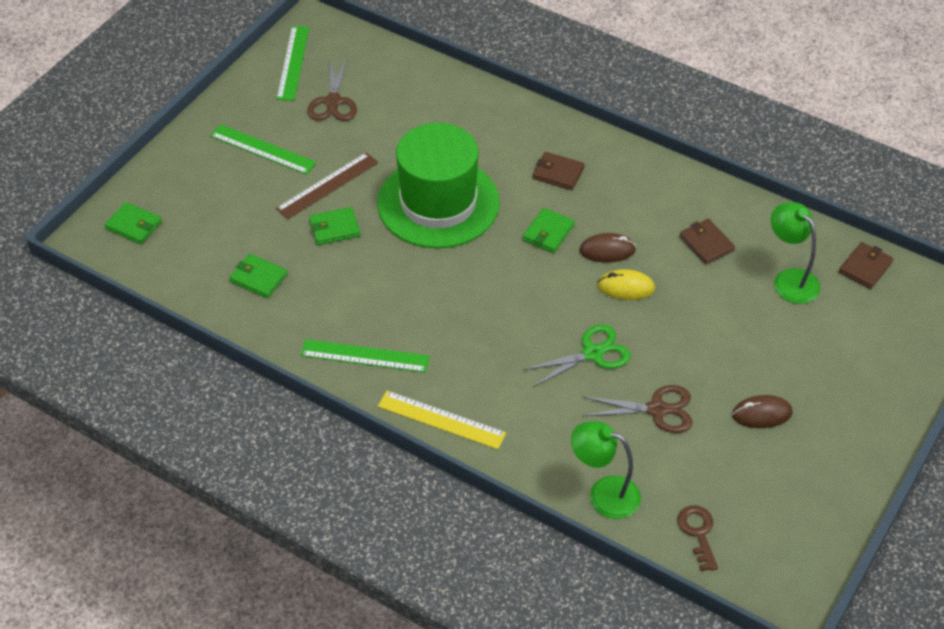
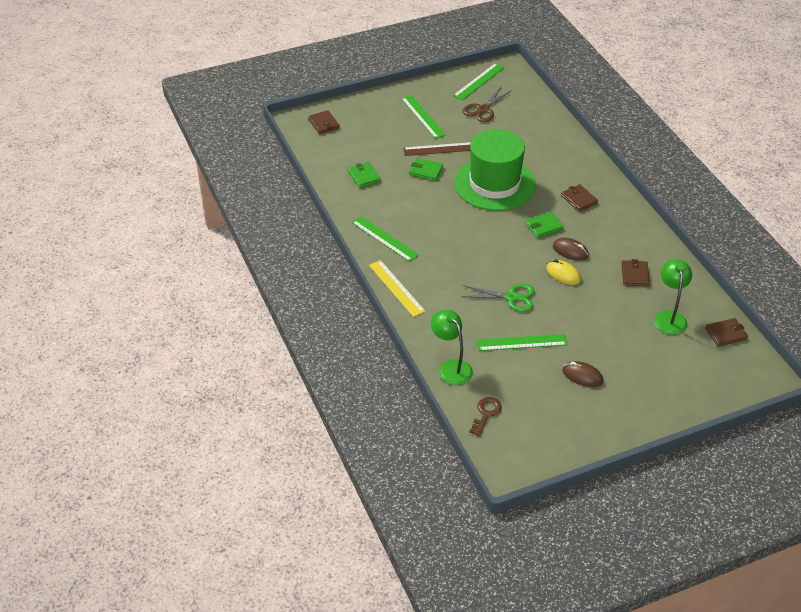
camera: 35 degrees right, 5 degrees down
(134, 225) = (323, 124): green wallet -> brown wallet
(657, 409) = (521, 343): brown scissors -> green ruler

